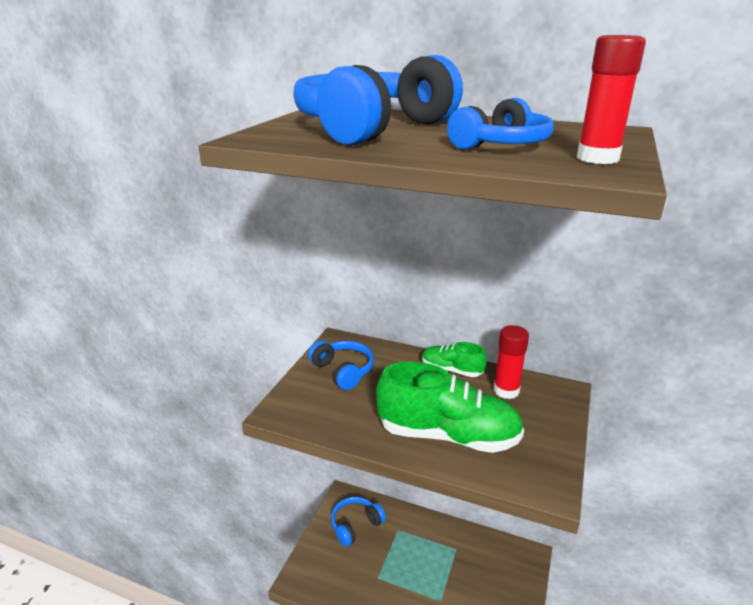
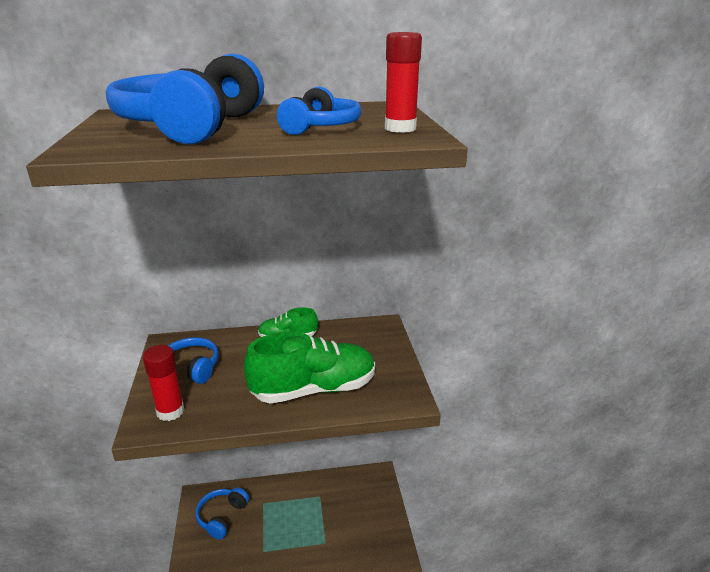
camera: 30 degrees left, 0 degrees up
(506, 390) = (340, 339): red glue stick -> red glue stick (170, 411)

